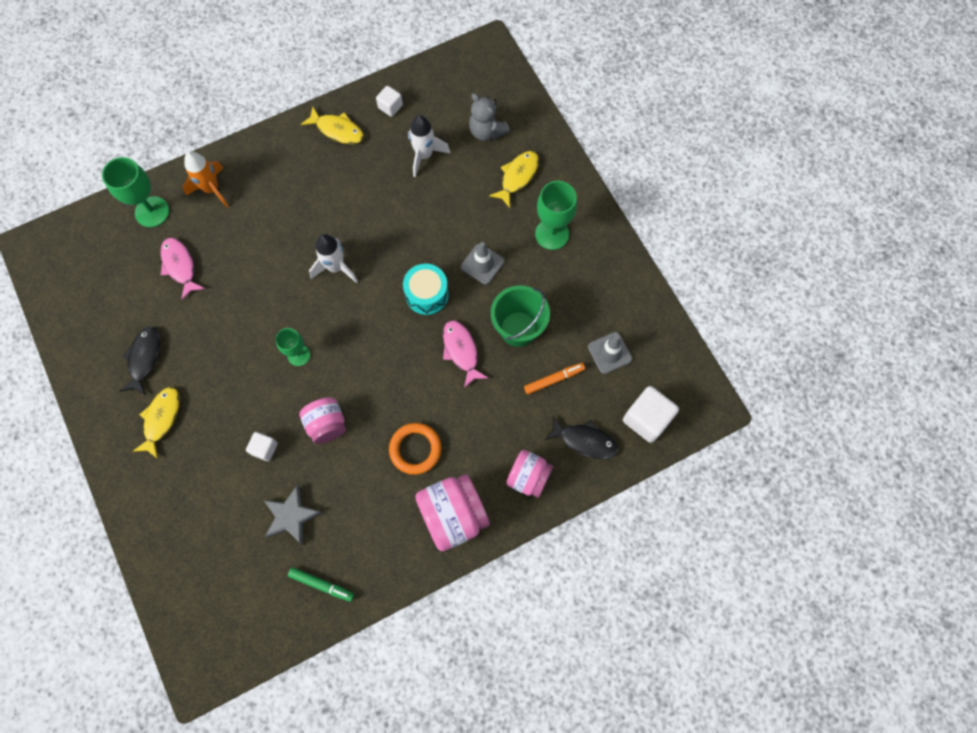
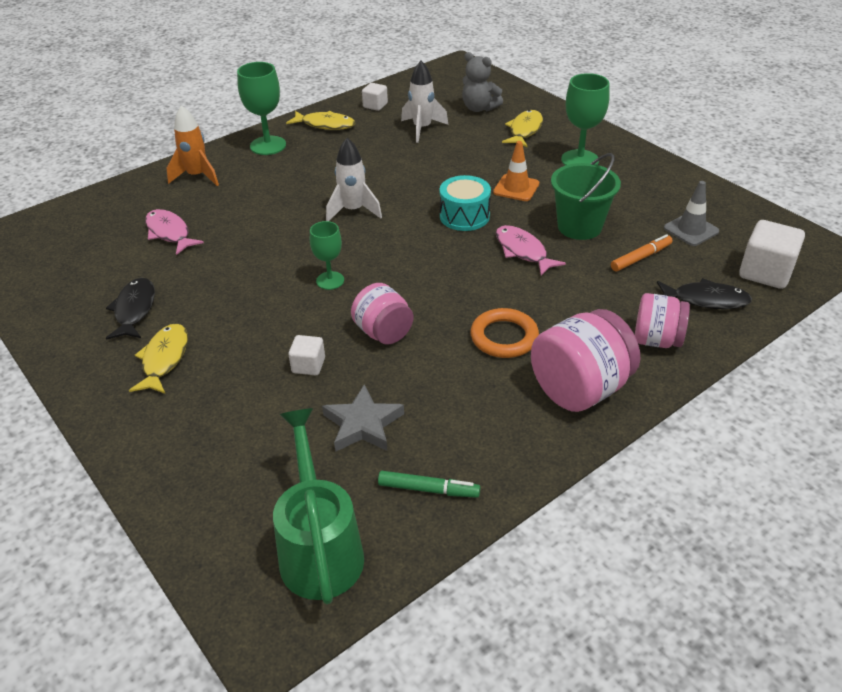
camera: 10 degrees left, 30 degrees down
(152, 212) = (130, 199): green goblet -> green goblet (268, 145)
(241, 618) = (319, 548): none -> green watering can
(482, 264) = (516, 188): grey traffic cone -> orange traffic cone

